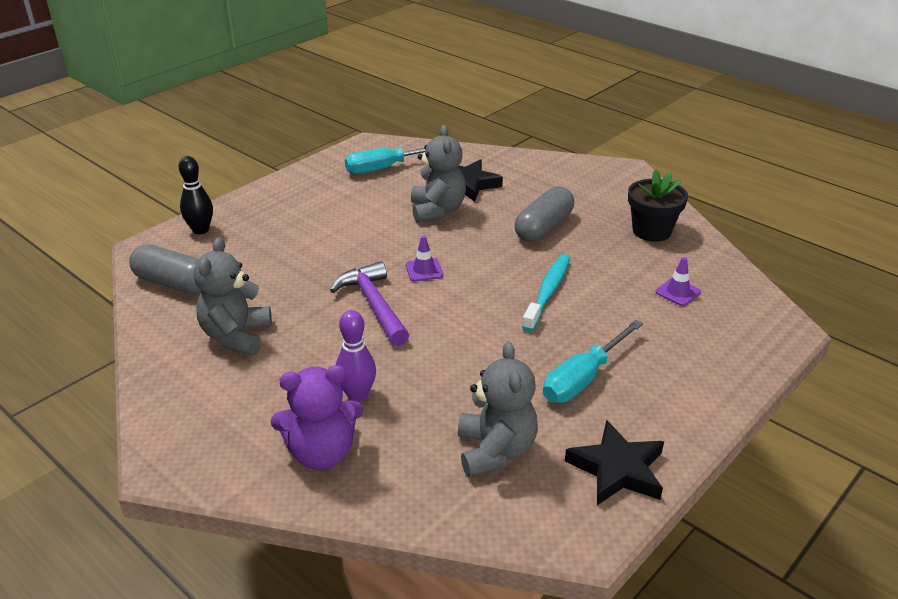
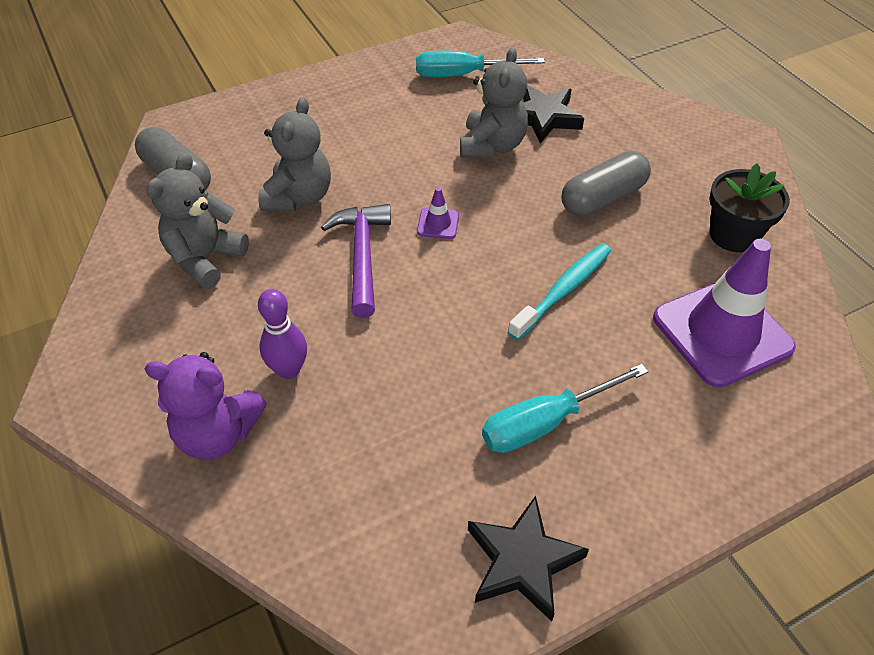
camera: 20 degrees right, 15 degrees up
(200, 230) = (234, 114): black bowling pin -> none
(495, 451) = (398, 490): grey teddy bear -> grey teddy bear (299, 197)
(678, 292) = (722, 332): purple traffic cone -> purple traffic cone, size x2.44

